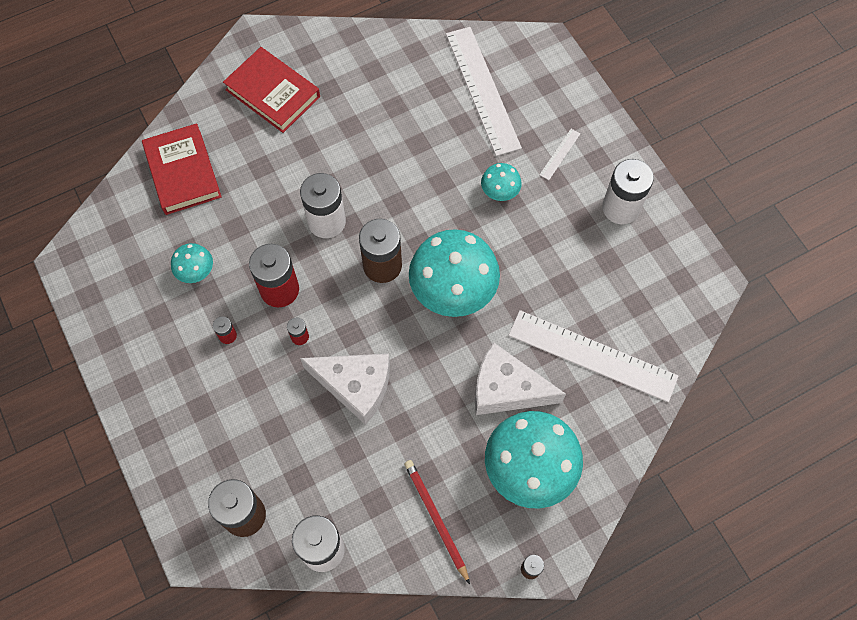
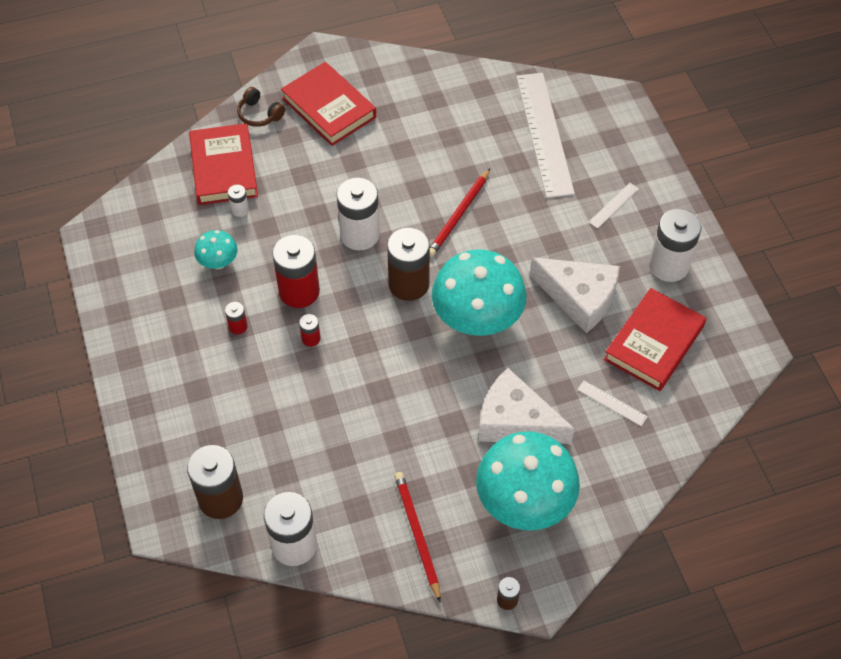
camera: 10 degrees right, 10 degrees down
(206, 213) = (240, 210): none -> white battery
(207, 110) = (259, 114): none -> brown headphones
(355, 386) = (358, 394): white cheese -> white cheese (579, 298)
(417, 186) = (459, 215): none -> red pencil
(499, 192) = (544, 232): turquoise mushroom -> none
(592, 355) = (612, 403): white ruler -> white ruler, size x0.41
(620, 288) = (654, 343): none -> red book

